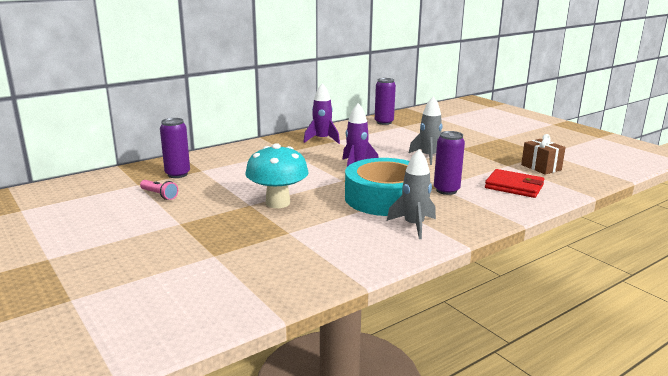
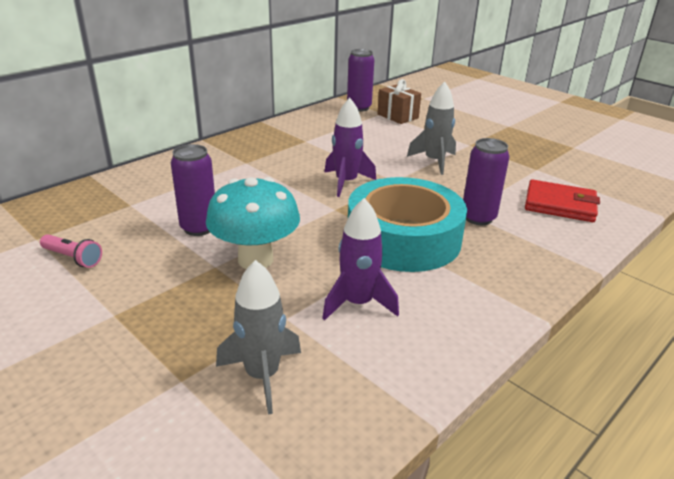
camera: 10 degrees left, 10 degrees up
(177, 174) = (95, 215): purple can -> purple can (199, 228)
(322, 140) = (287, 140): purple rocket -> purple rocket (358, 303)
(414, 225) = (459, 287): grey rocket -> grey rocket (262, 375)
(541, 167) = (578, 170): brown gift -> brown gift (397, 116)

